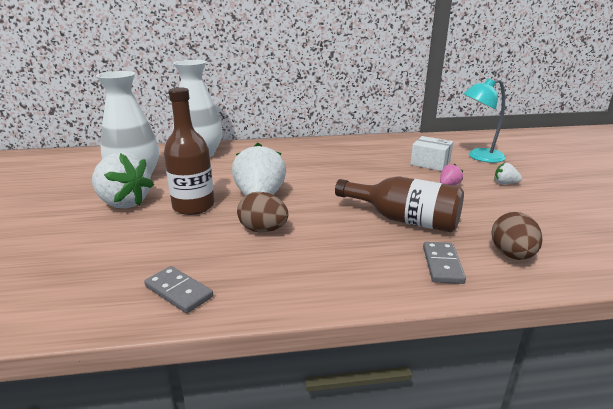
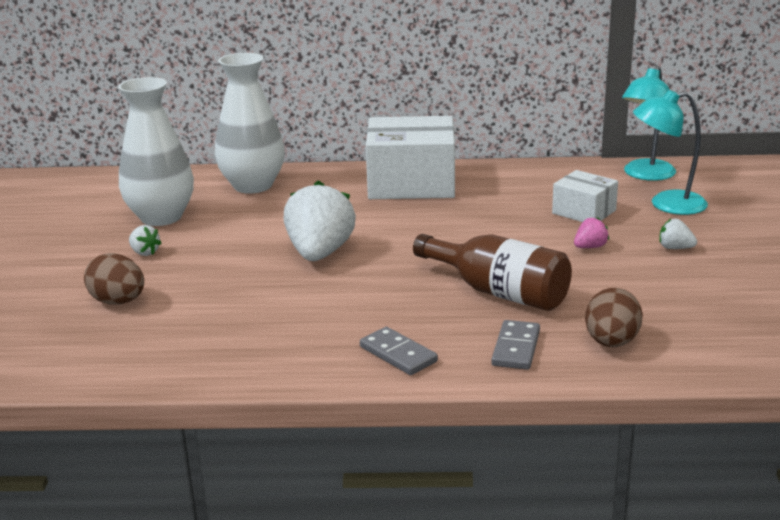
camera: 10 degrees right, 0 degrees up
(123, 203) = (144, 252): white strawberry -> white strawberry, size x0.43
(178, 292) = (201, 357): grey domino -> grey domino (398, 354)
(193, 206) = (232, 261): brown bottle -> none
(263, 230) = (312, 295): brown egg -> brown egg (118, 302)
(308, 150) = (411, 183): none -> white box
(454, 141) = (645, 175): none -> turquoise lamp

